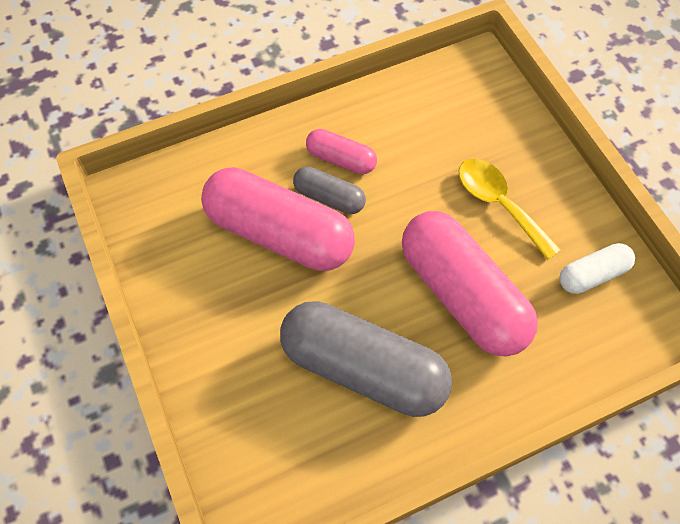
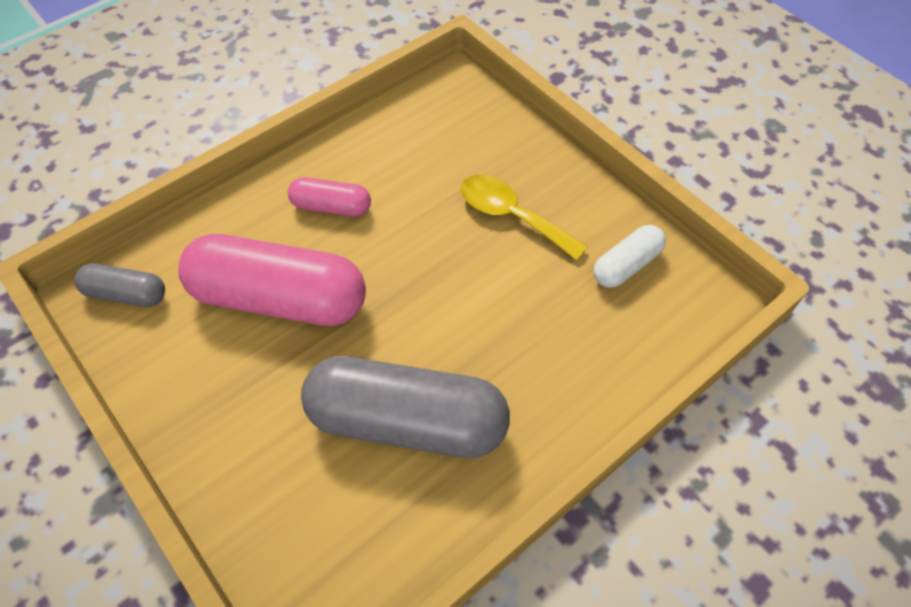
camera: 15 degrees left, 5 degrees down
(329, 197) = (327, 249): grey capsule -> grey capsule (126, 294)
(462, 294) = (496, 316): pink capsule -> none

